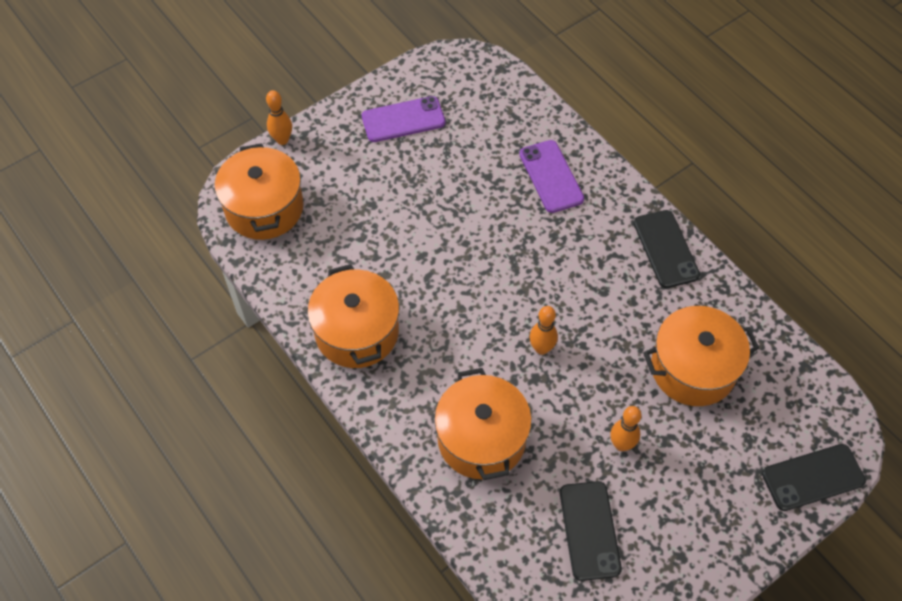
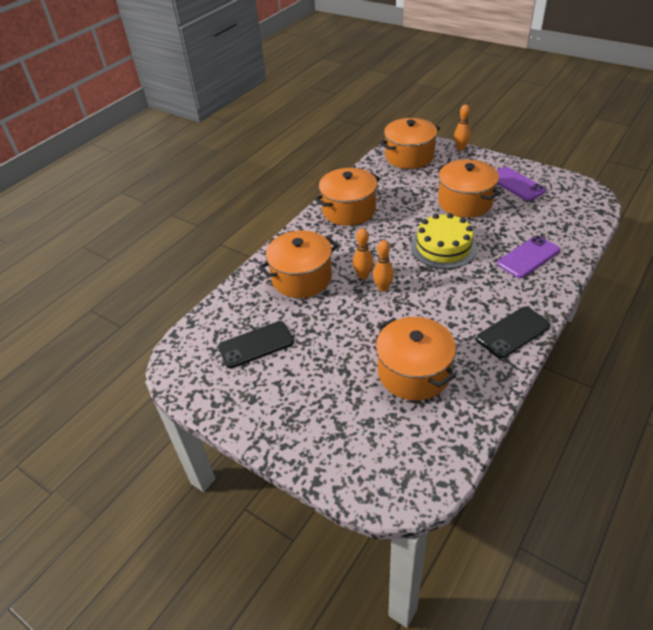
camera: 75 degrees right, 15 degrees down
(412, 190) = (465, 202): none -> orange pot
(493, 252) = (443, 247): none -> yellow cake
(621, 444) = (328, 346): orange bowling pin -> orange bowling pin (363, 276)
(813, 477) = (353, 475): black phone -> none

